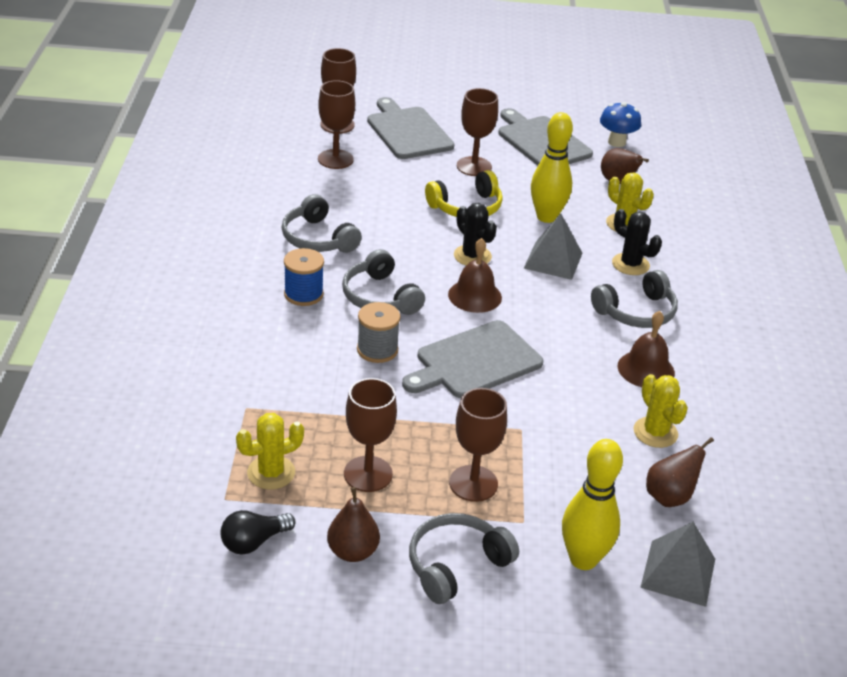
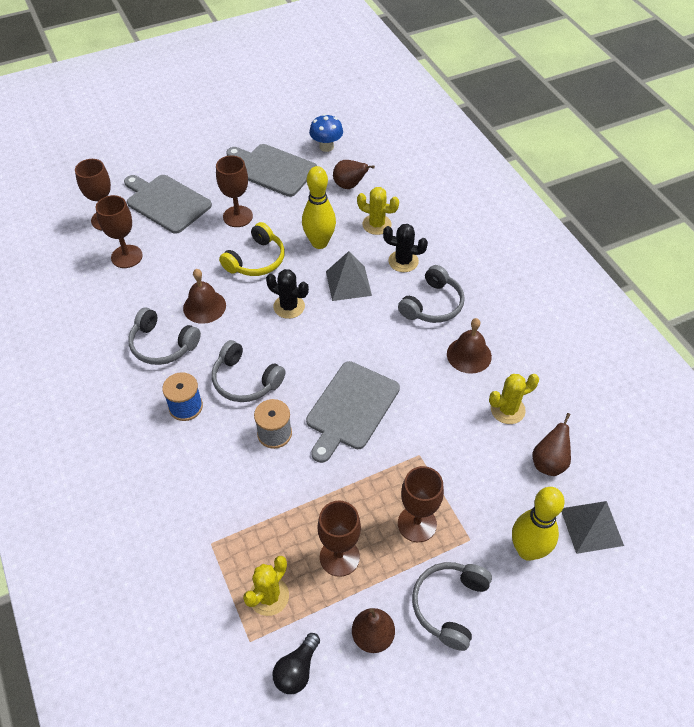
camera: 25 degrees left, 15 degrees up
(475, 296) = (313, 345): brown bell -> brown bell (204, 306)
(655, 432) = (507, 410): yellow cactus -> yellow cactus turned 60 degrees counterclockwise

